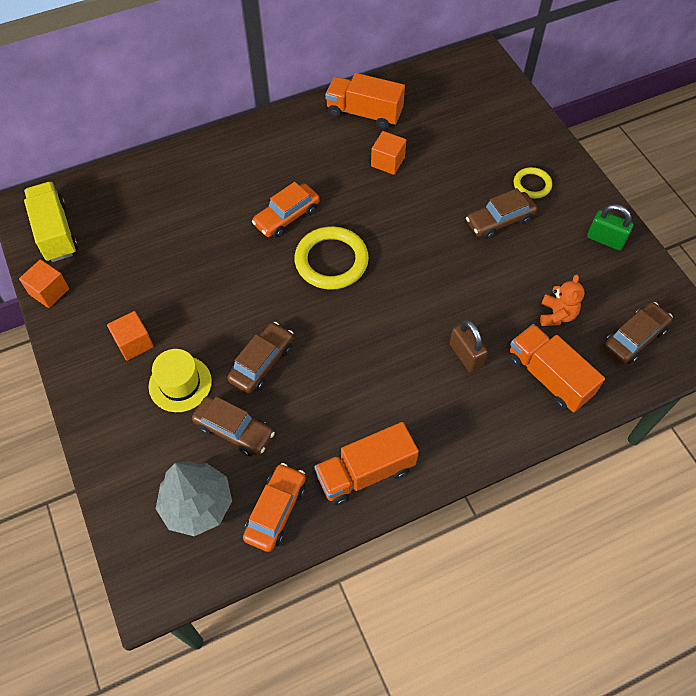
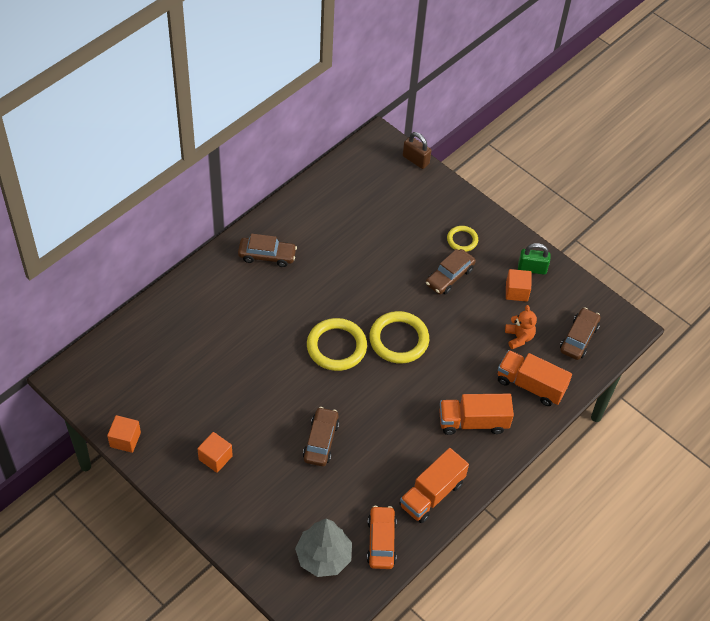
camera: 25 degrees left, 5 degrees down
(55, 232) = (103, 390): yellow truck -> none
(180, 384) = (267, 476): yellow hat -> none
(234, 430) = (324, 496): brown car -> brown car (267, 255)
(286, 217) = (285, 321): orange car -> none
(364, 113) = (306, 216): orange truck -> orange truck (473, 422)
(387, 162) = (344, 252): orange cube -> orange cube (516, 291)
(407, 274) = (399, 339): none -> yellow ring
(465, 355) = (466, 388): brown padlock -> brown padlock (415, 160)

